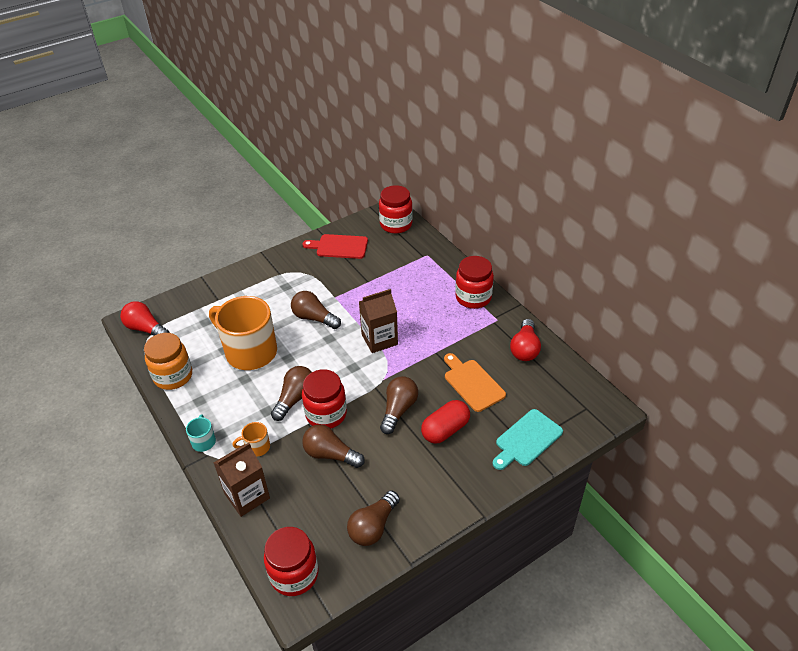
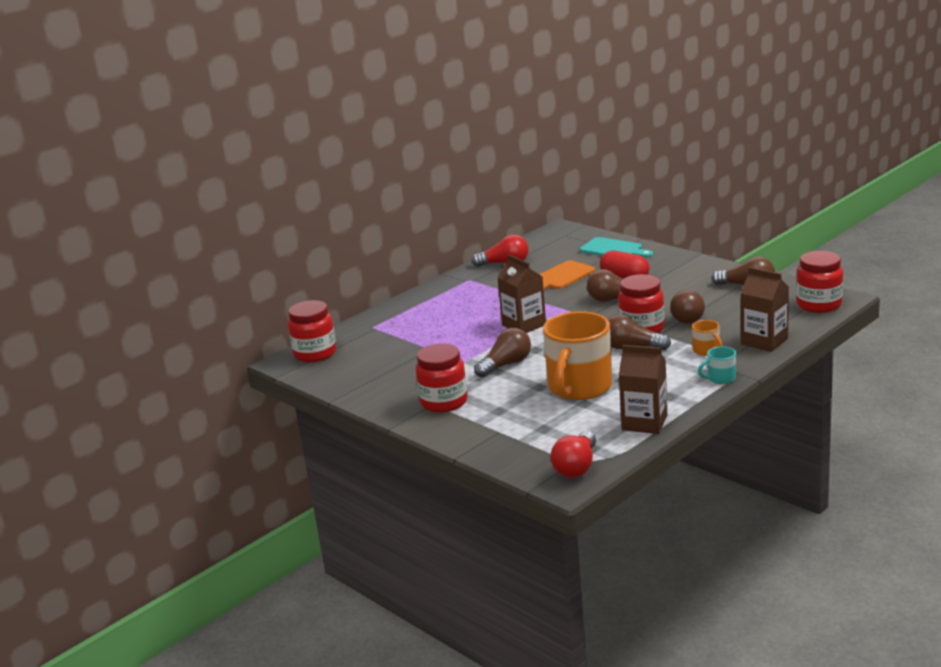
camera: 100 degrees left, 20 degrees down
(173, 376) = (644, 422): orange jar -> brown carton
(314, 318) = (506, 365): brown light bulb -> brown light bulb turned 150 degrees counterclockwise
(339, 247) = (368, 378): red cutting board -> none
(473, 297) = (439, 294): red jar -> red jar (444, 402)

